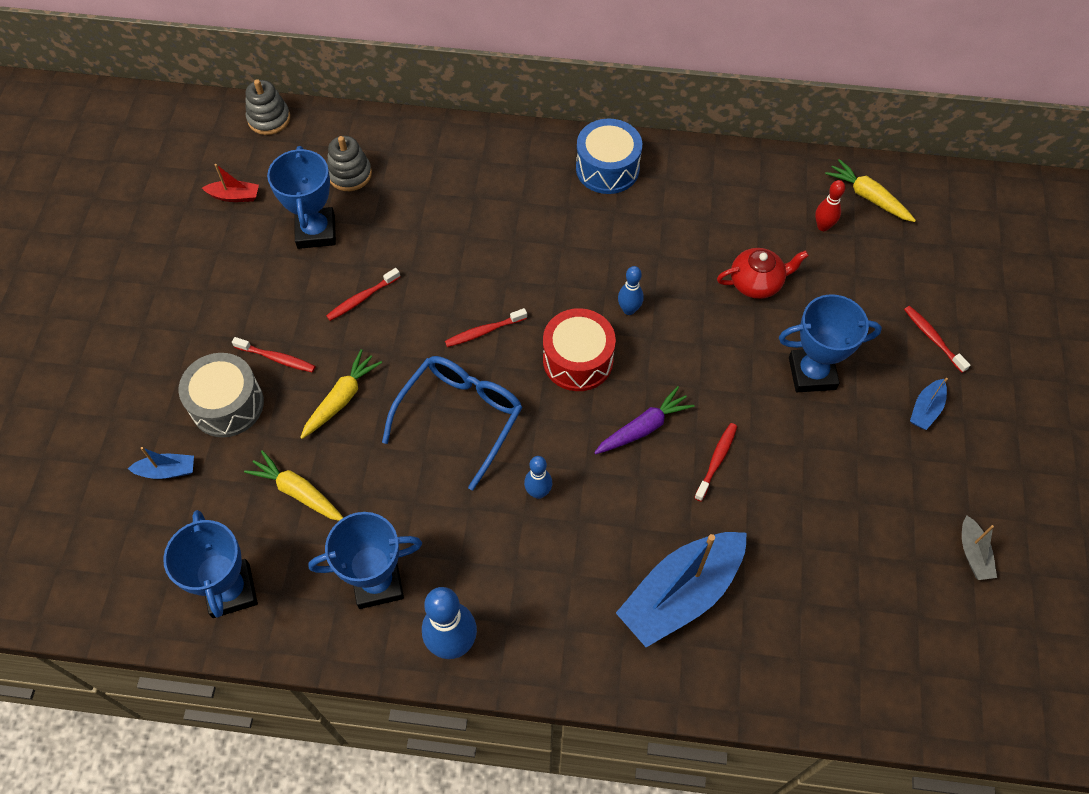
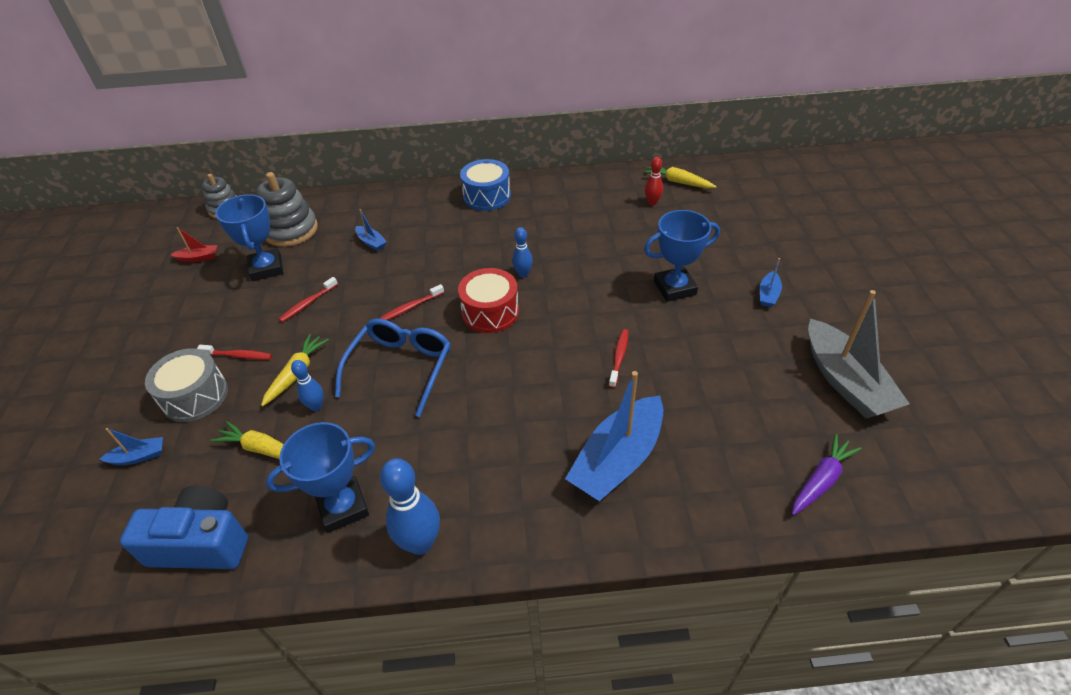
camera: 10 degrees left, 15 degrees down
(231, 590) = (201, 543): blue trophy -> blue camera
(350, 174) = (291, 230): grey stacking toy -> grey stacking toy, size x1.57
(448, 217) = (371, 242): none -> blue boat
(538, 492) = (476, 408): blue bowling pin -> blue bowling pin (316, 406)
(643, 428) = (554, 346): purple carrot -> purple carrot (821, 480)
(756, 283) = (615, 242): red teapot -> none
(933, 338) = (755, 251): red toothbrush -> none
(973, 553) = (845, 381): grey boat -> grey boat, size x2.27

